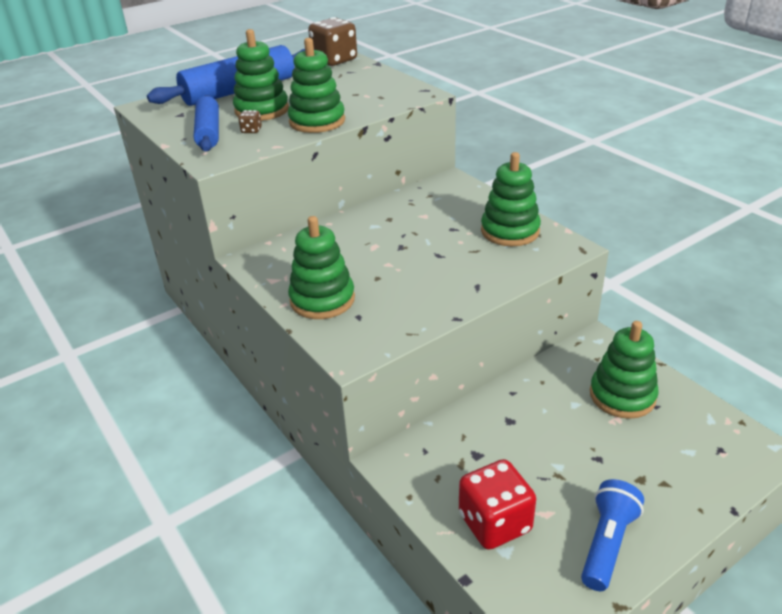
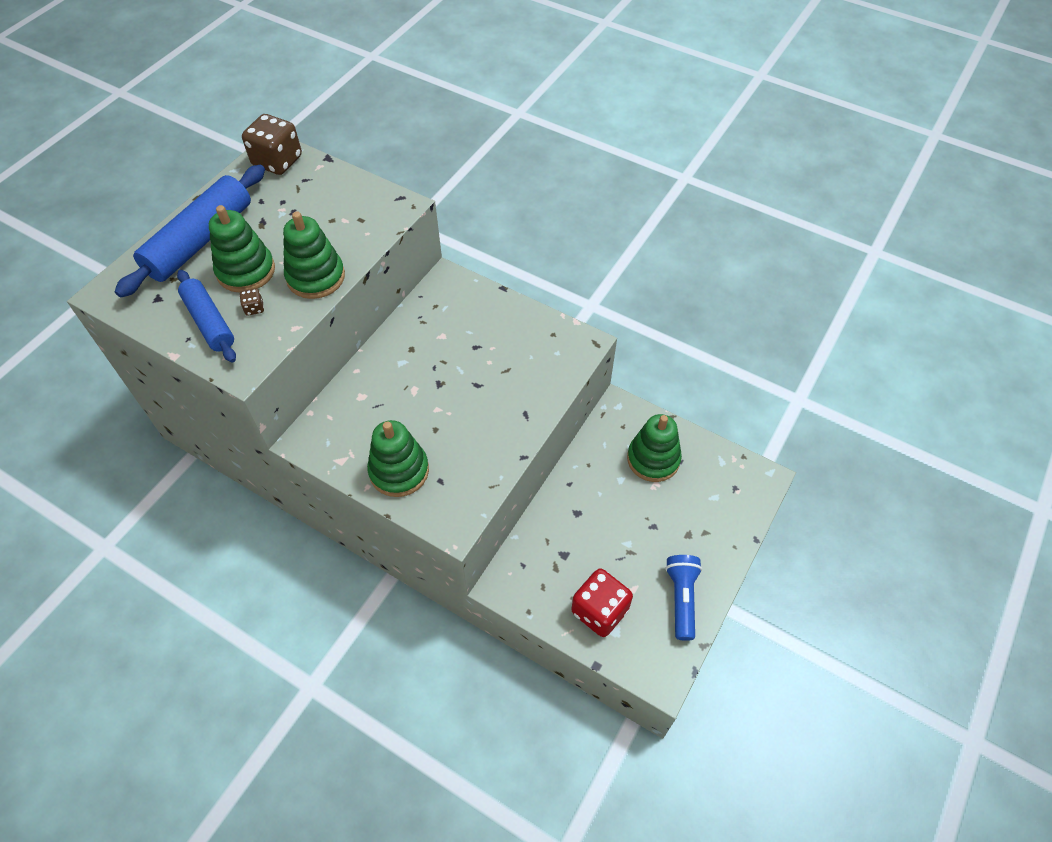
camera: 25 degrees left, 20 degrees up
(510, 231) = (527, 336): green stacking toy -> none

